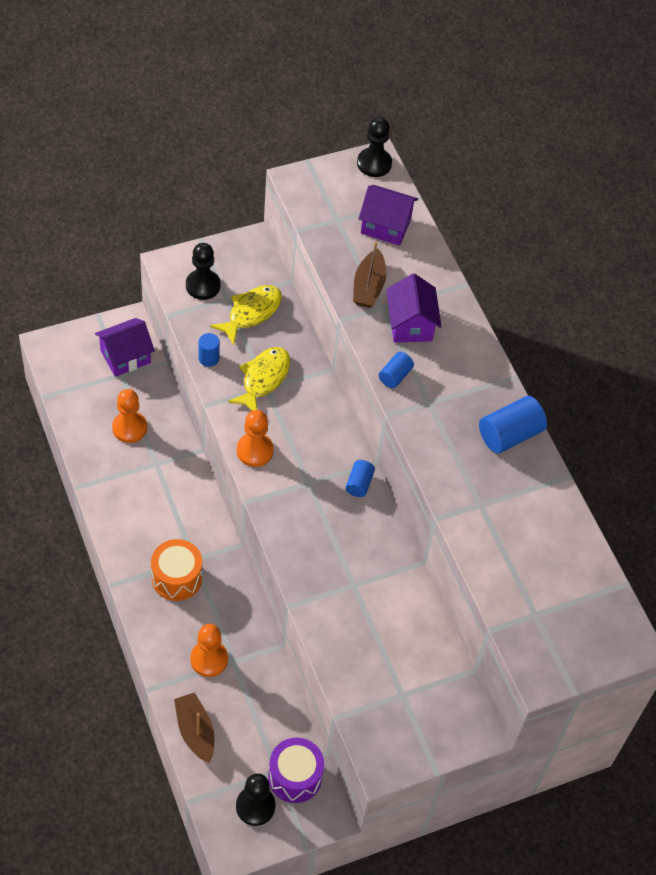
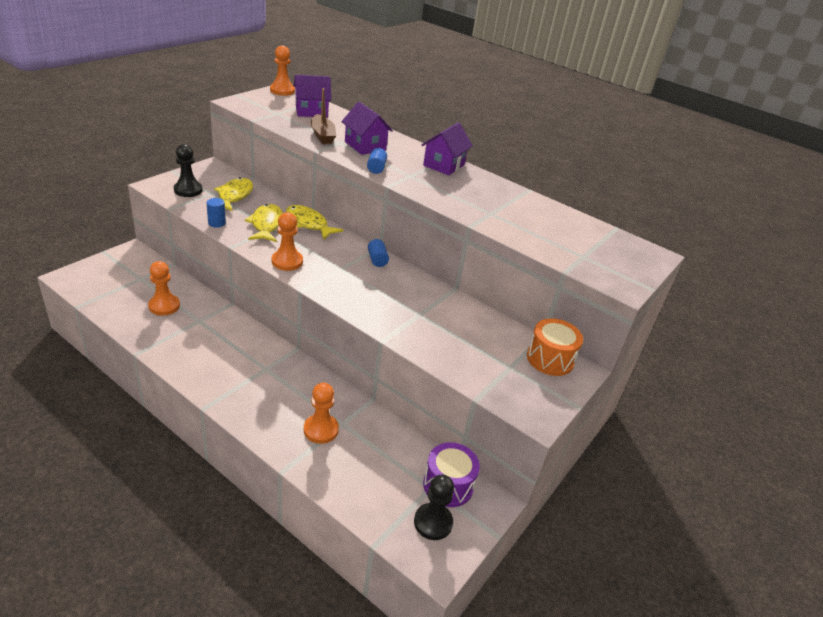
camera: 30 degrees left, 20 degrees down
(125, 357) = (138, 268): purple house -> purple house (443, 165)
(177, 578) = (259, 385): orange drum -> orange drum (550, 359)
(195, 731) = (343, 487): brown boat -> none
(313, 393) = (308, 224): none -> yellow fish
(374, 163) = (282, 91): black pawn -> orange pawn
(509, 434) = (475, 179): blue cylinder -> none

